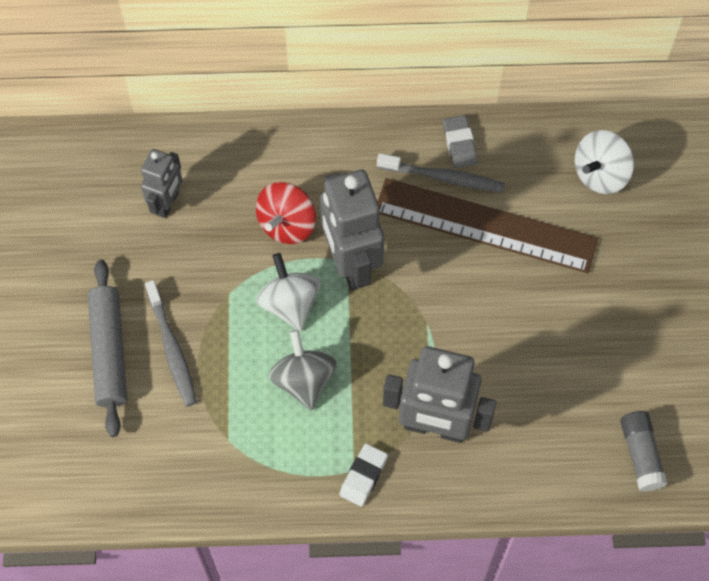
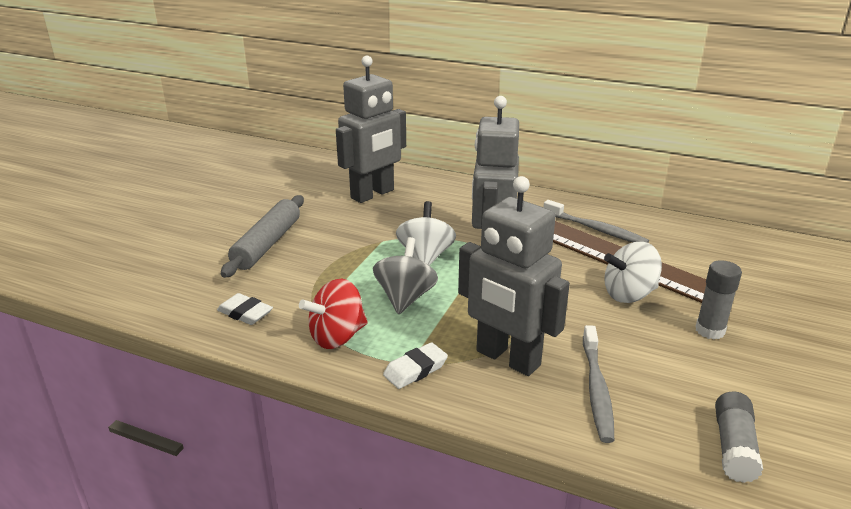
camera: 25 degrees right, 35 degrees down
(164, 470) = (245, 313): none -> white eraser
(167, 203) = (373, 194): grey robot -> grey robot, size x1.73
(172, 349) = (314, 254): grey toothbrush -> grey toothbrush (596, 389)
(287, 224) = (453, 222): red spinning top -> red spinning top (337, 337)
(459, 144) = (618, 218): grey eraser -> none
(594, 311) = (710, 330): none -> grey glue stick
(600, 174) = (742, 258): white spinning top -> white spinning top (629, 294)

